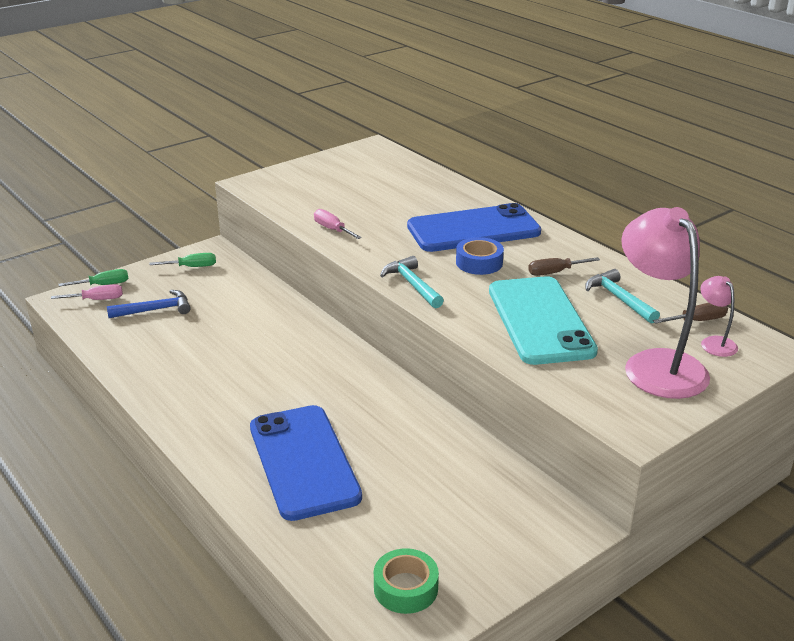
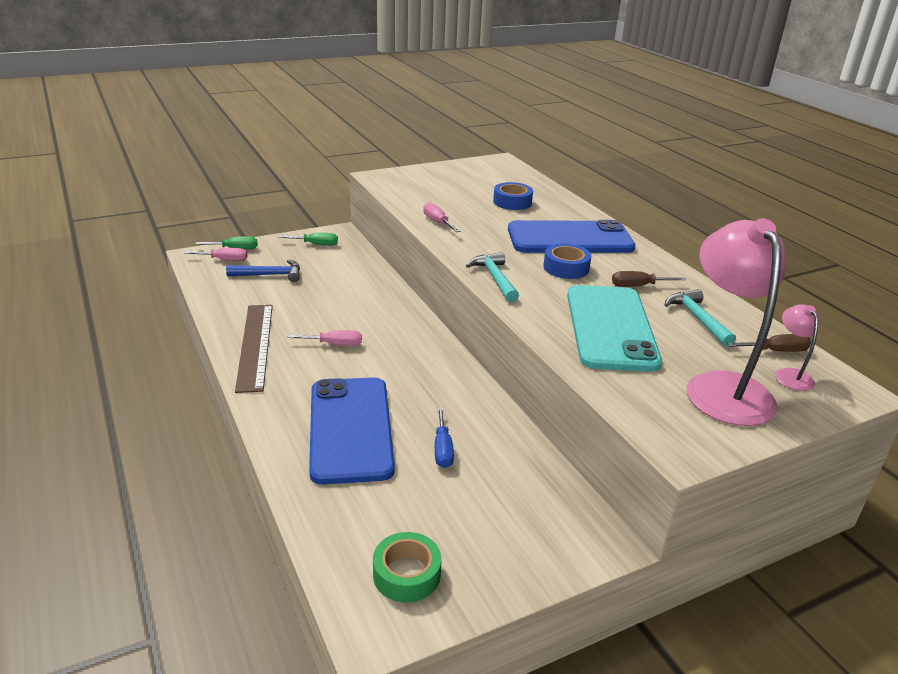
camera: 10 degrees right, 0 degrees up
(172, 391) = (255, 345): none -> brown ruler
(255, 377) = (334, 344): none -> pink screwdriver
(401, 466) = (442, 449): none -> blue screwdriver
(402, 195) = (512, 202): none -> blue tape

